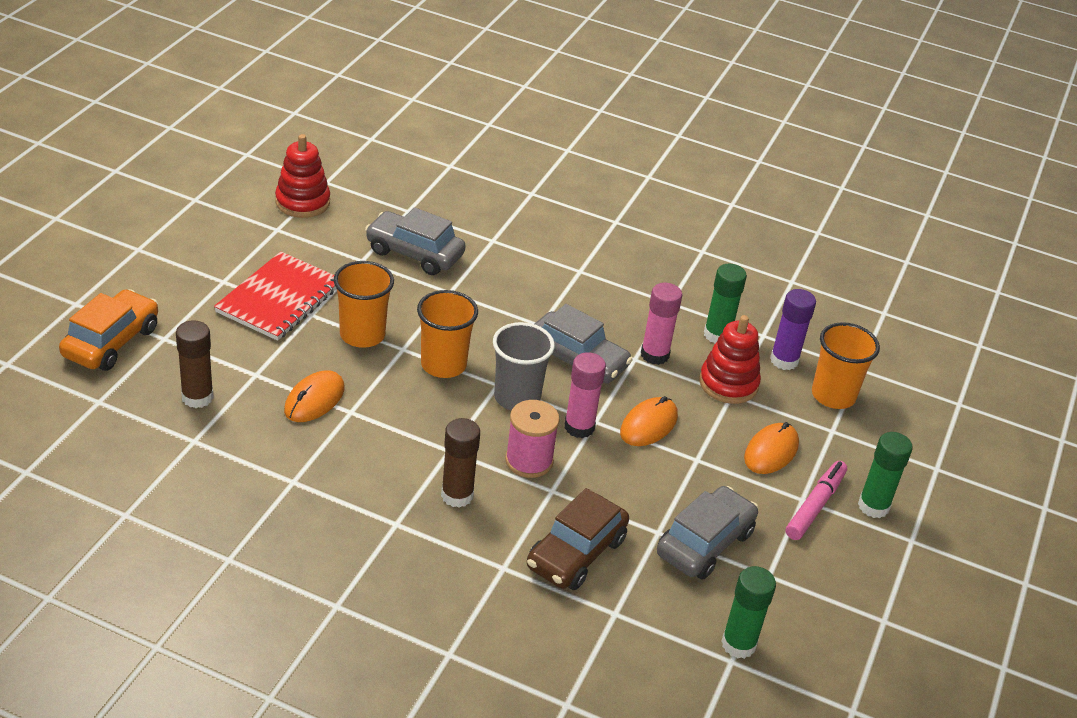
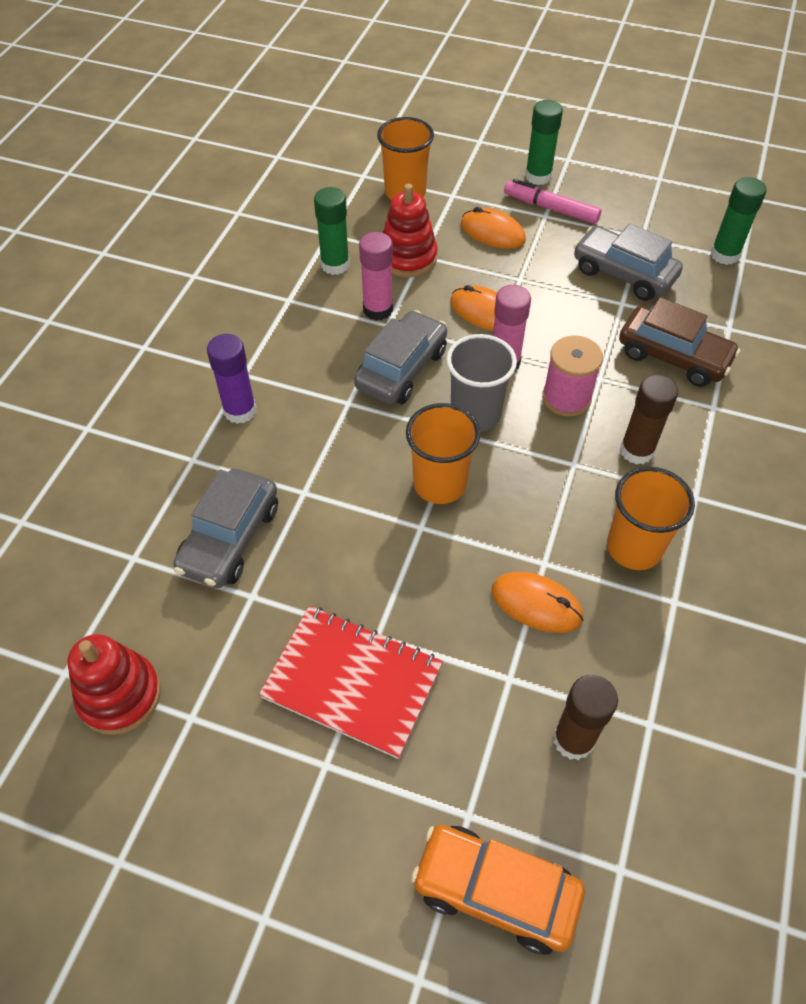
camera: 90 degrees left, 15 degrees up
(362, 335) = (406, 572): orange cup -> orange cup (634, 547)
(784, 360) = (363, 221): purple glue stick -> purple glue stick (240, 411)

